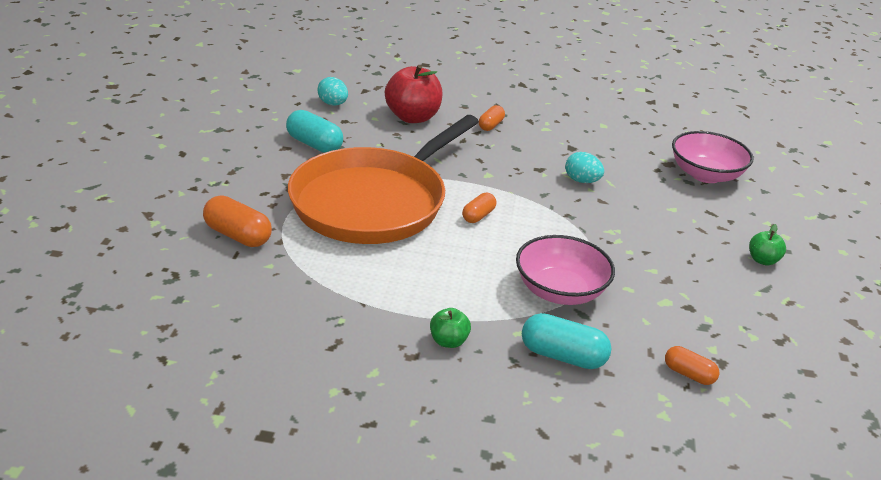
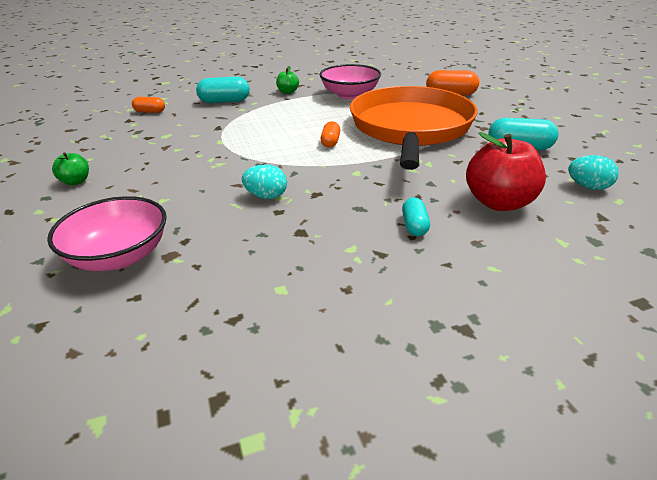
camera: 155 degrees right, 0 degrees up
(490, 125) = (414, 226): orange capsule -> turquoise capsule
(560, 291) = (241, 122): pink bowl -> pink bowl (350, 95)

